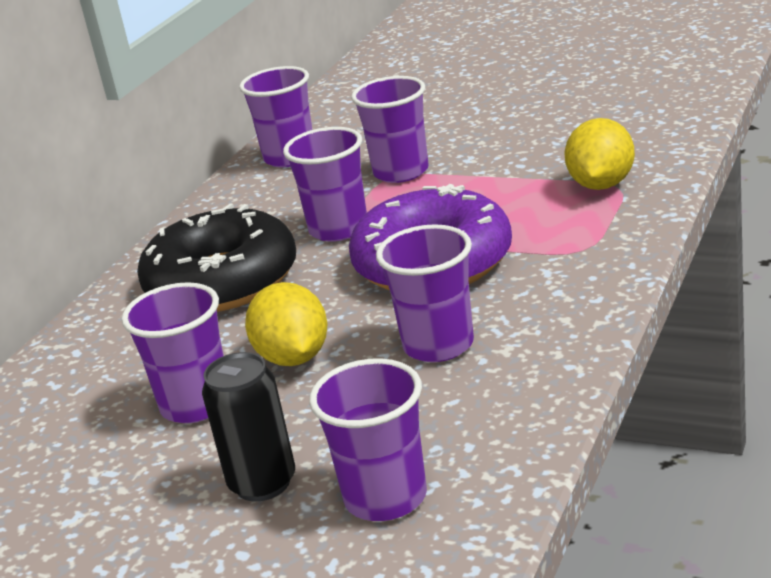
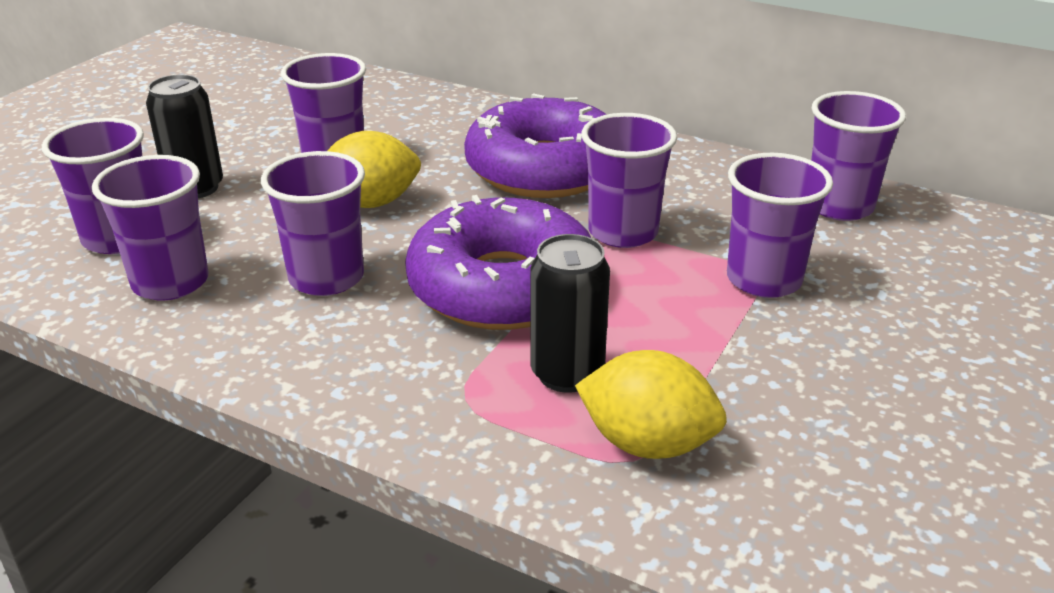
camera: 90 degrees right, 5 degrees up
(222, 281) = (544, 169): black donut -> purple donut
(466, 430) = (170, 282): none -> purple cup
(539, 219) = (567, 374): none -> black can

